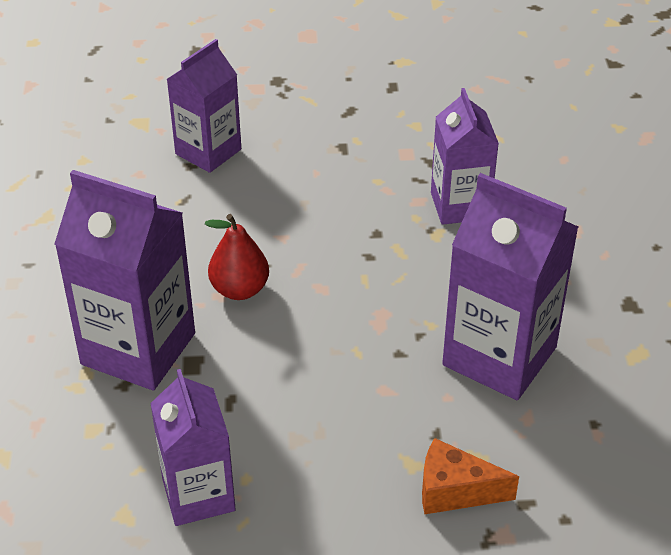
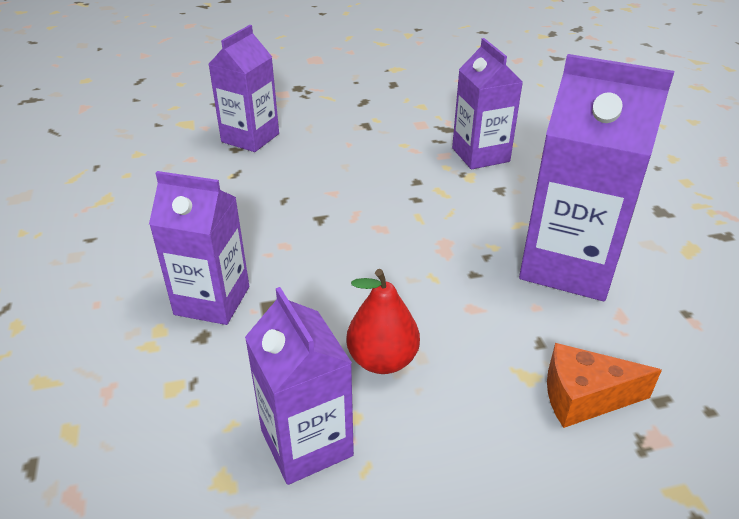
camera: 10 degrees left, 5 degrees down
(138, 349) = (212, 300): purple carton -> purple carton, size x0.65
(239, 289) = (304, 237): red pear -> red pear (382, 360)

